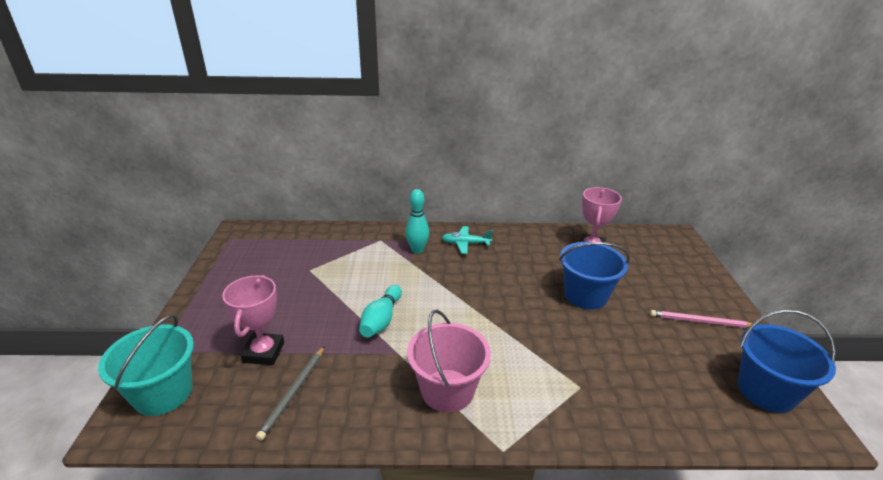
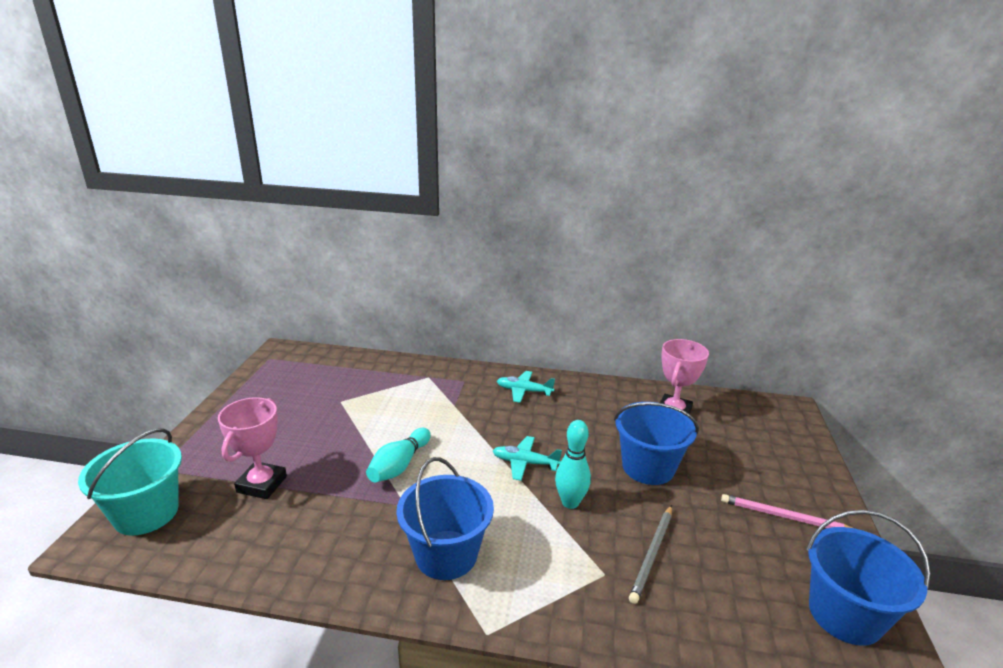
camera: 10 degrees right, 5 degrees down
(293, 393) = (278, 532): grey pencil -> grey pencil (652, 554)
(417, 250) = (466, 392): turquoise bowling pin -> turquoise bowling pin (570, 502)
(447, 390) = (446, 555): pink bucket -> blue bucket
(486, 304) = (525, 463): none -> turquoise plane

